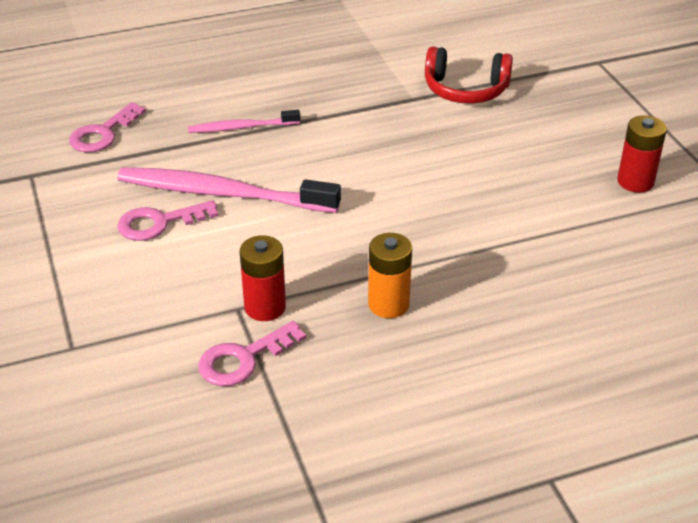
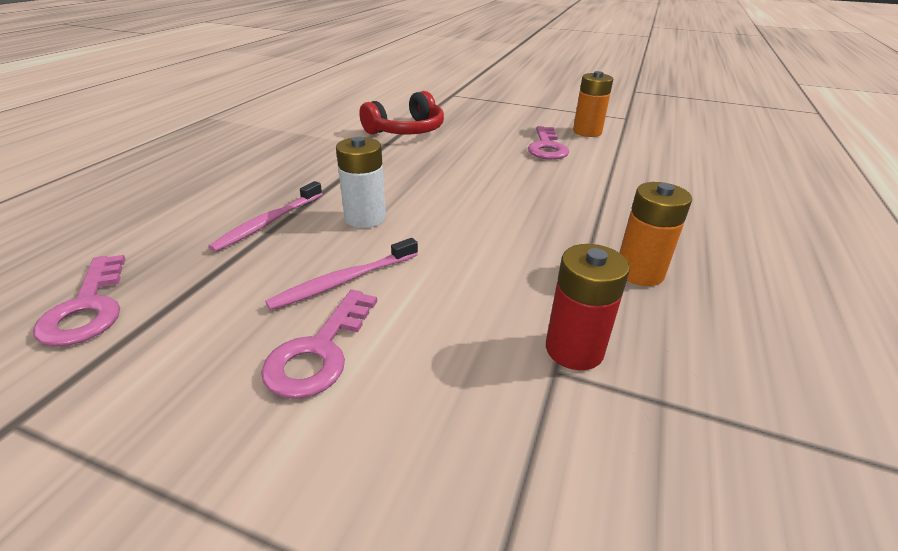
camera: 50 degrees left, 5 degrees down
(222, 193) = (344, 281): pink toothbrush -> pink toothbrush, size x0.53
(243, 359) = (663, 418): pink key -> pink key (547, 147)
(298, 158) = (365, 218): none -> white battery
(635, 182) = (587, 132): red battery -> orange battery

